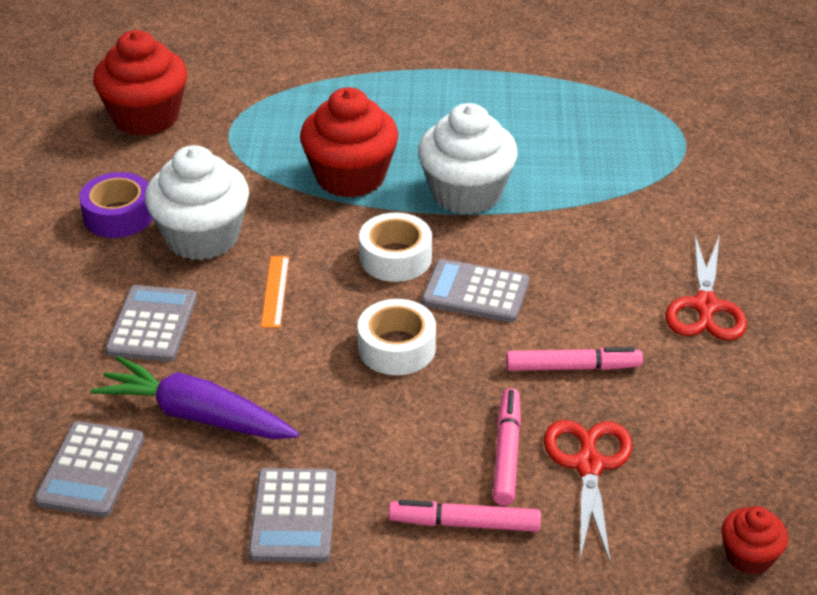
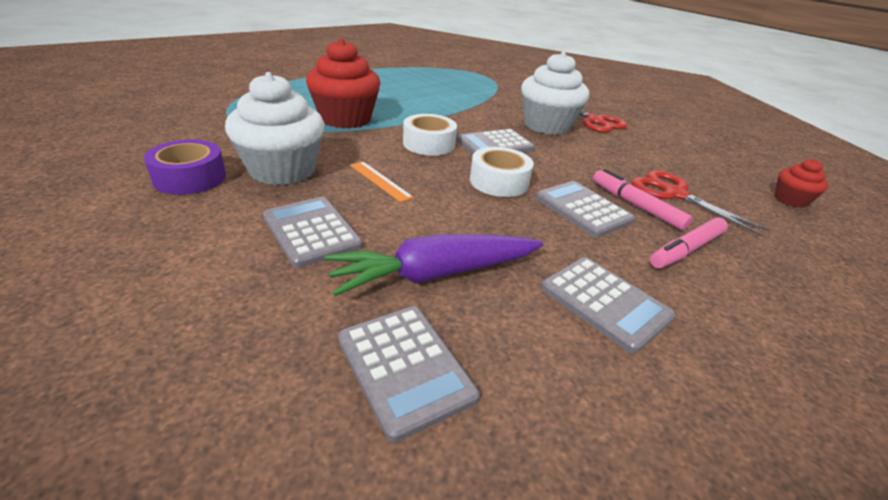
camera: 45 degrees left, 5 degrees down
(146, 117) = (147, 123): red cupcake -> none
(434, 425) = (583, 209): none -> grey calculator
(466, 193) = (421, 110): white cupcake -> white cupcake (547, 125)
(572, 367) = (591, 158): pink marker -> none

